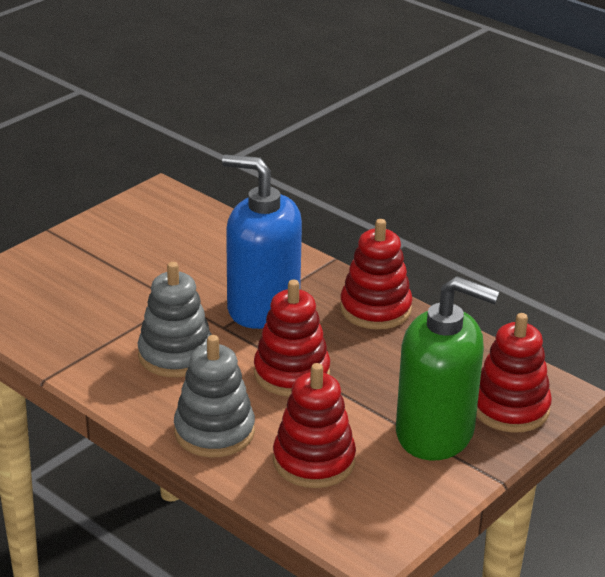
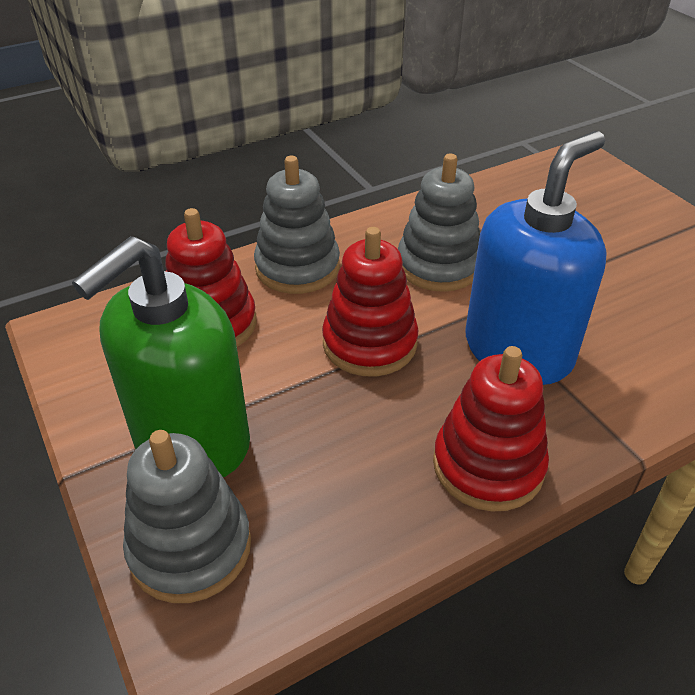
camera: 110 degrees right, 10 degrees up
(510, 408) = (190, 547): red stacking toy -> grey stacking toy

